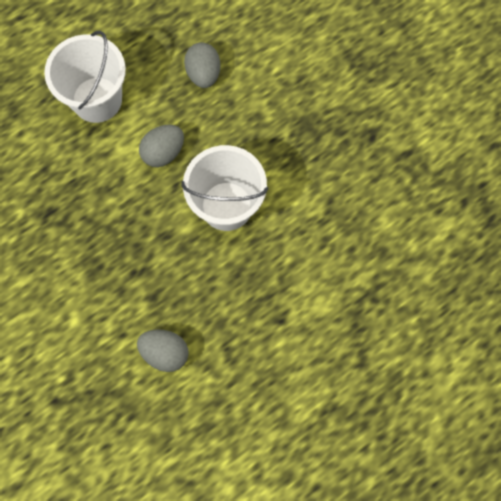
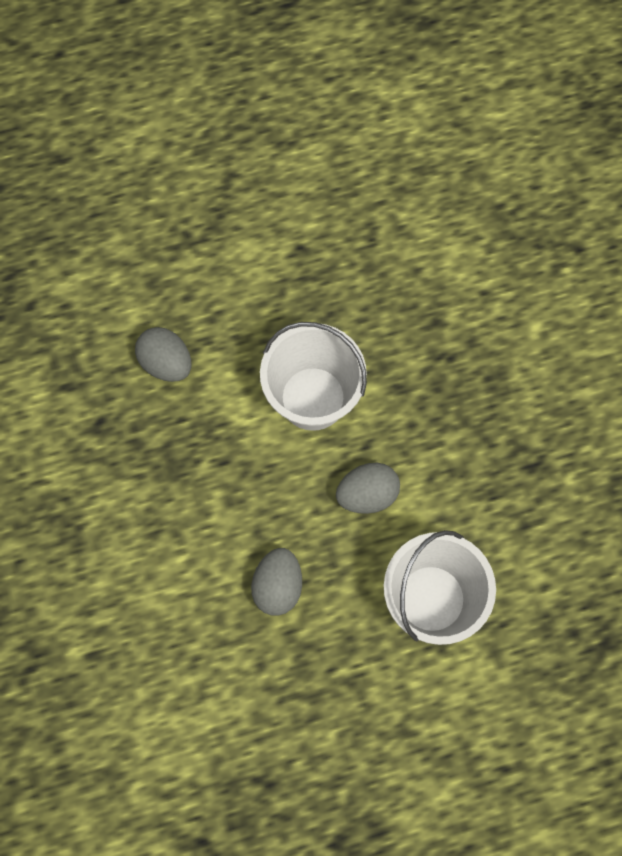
camera: 160 degrees left, 0 degrees up
(165, 352) = (442, 258): grey egg -> grey egg (166, 362)

